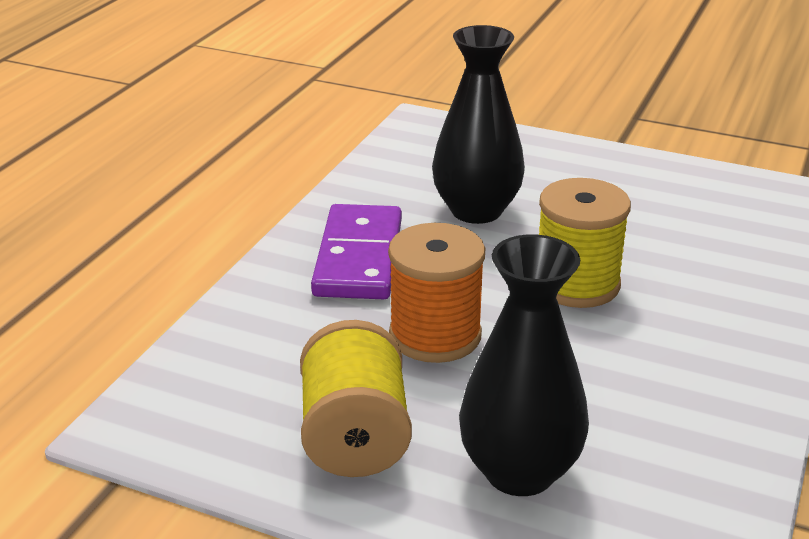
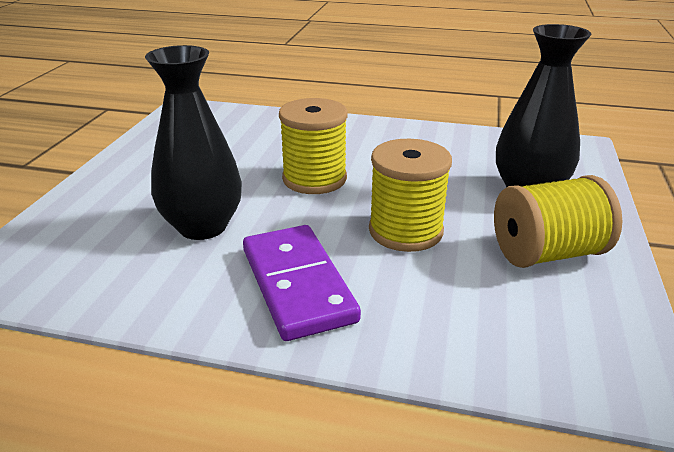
camera: 100 degrees left, 0 degrees up
(358, 257) = (297, 284): purple domino -> purple domino turned 75 degrees clockwise
(435, 335) = (405, 231): orange spool -> yellow spool

